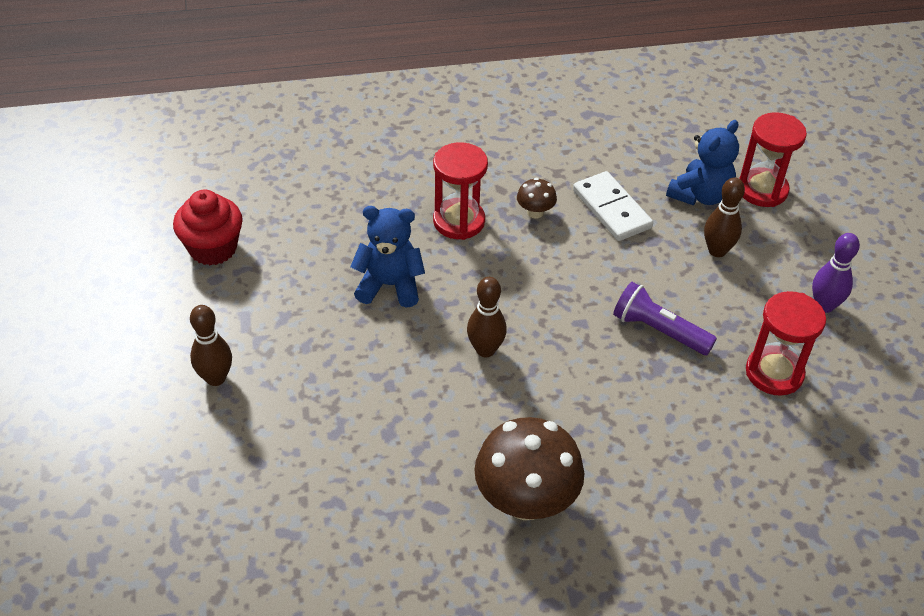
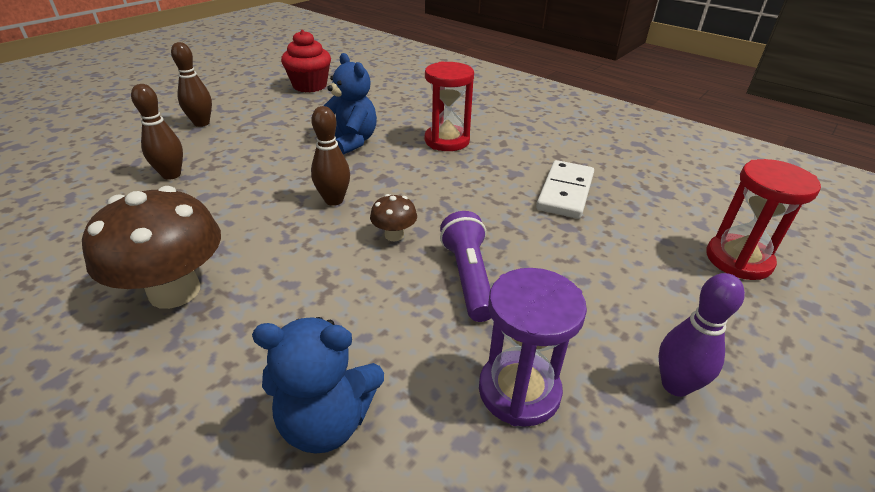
camera: 50 degrees right, 10 degrees down
(535, 212) = (504, 163): brown mushroom -> brown mushroom (394, 235)
(700, 195) = (662, 227): blue teddy bear -> blue teddy bear (326, 421)
(717, 251) = (617, 267): brown bowling pin -> brown bowling pin (171, 175)
(774, 373) = (519, 391): red hourglass -> purple hourglass

